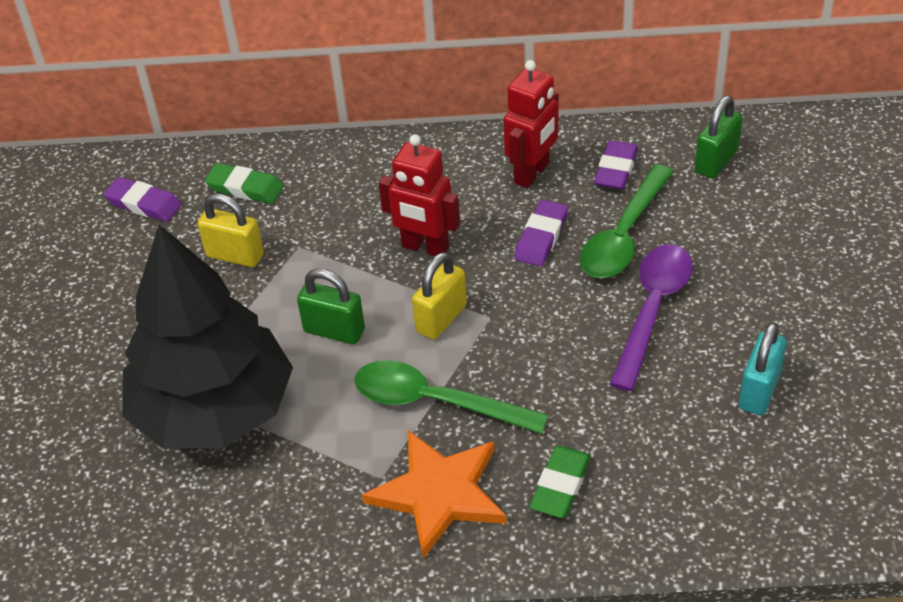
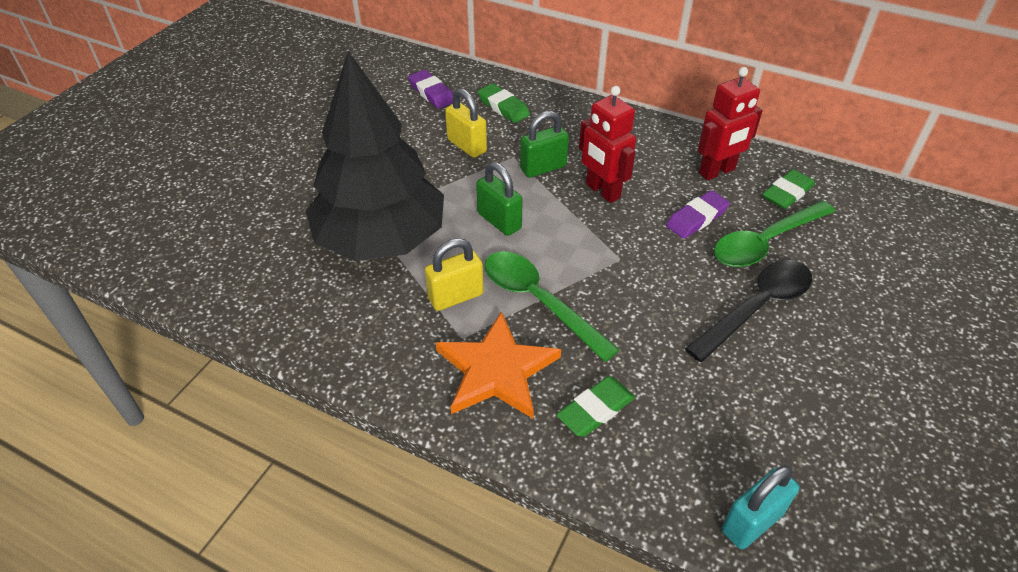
camera: 25 degrees right, 0 degrees up
(441, 318) = (582, 244): yellow padlock -> yellow padlock (456, 296)
(616, 169) = (787, 193): purple eraser -> green eraser
(652, 310) = (757, 307): purple spoon -> black spoon
(716, 161) = (877, 218): green padlock -> green padlock (543, 168)
(759, 391) = (816, 412): turquoise padlock -> turquoise padlock (752, 522)

